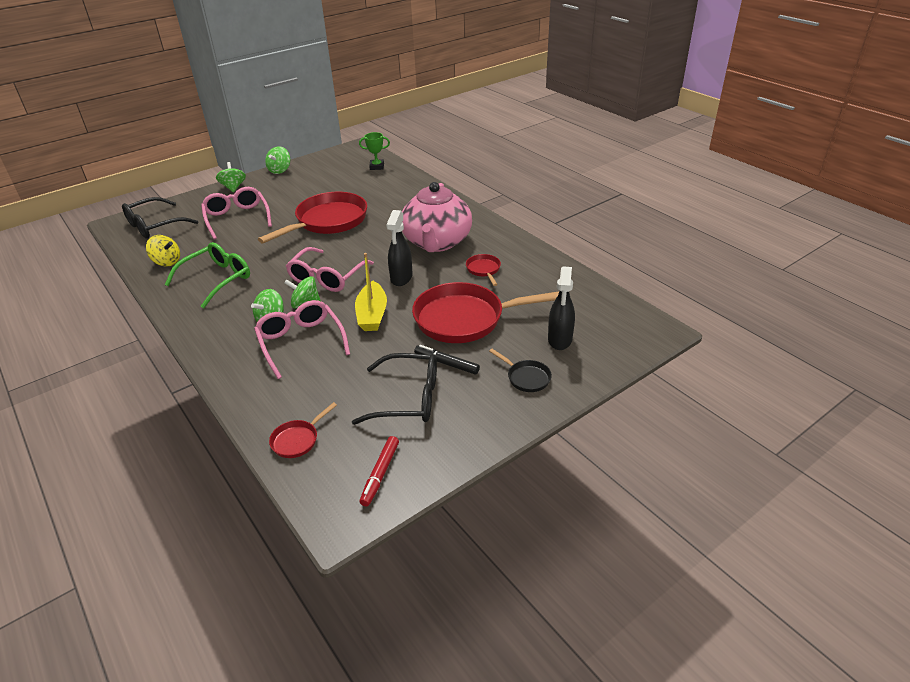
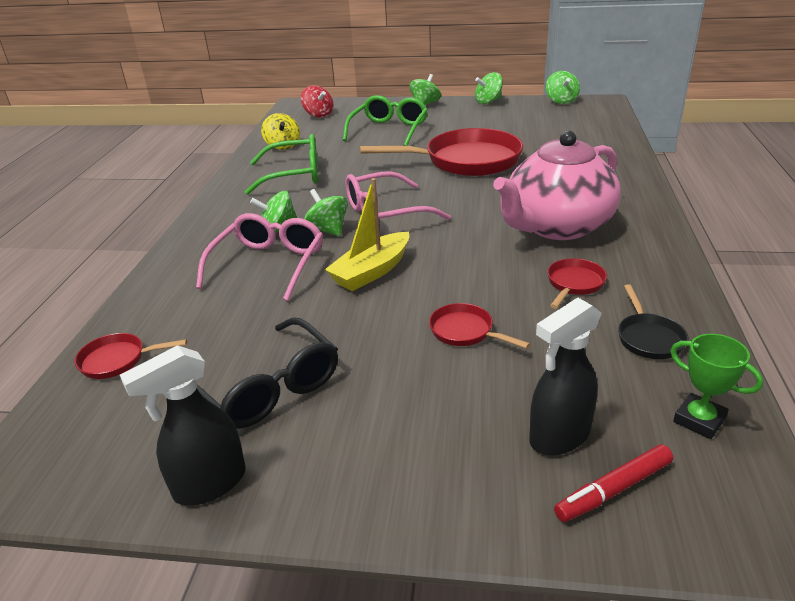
camera: 45 degrees right, 5 degrees down
(154, 226) = (318, 115): black glasses -> red spinning top
(237, 218) = (389, 130): pink glasses -> green glasses
(331, 154) = (561, 101): none -> green spinning top
(377, 166) = (596, 125): green trophy -> green trophy (699, 420)
(380, 474) = (113, 456): red marker -> red marker (613, 490)
(401, 278) = (458, 248): black spray bottle -> black spray bottle (209, 484)
(446, 363) = (366, 373): black marker -> none
(465, 319) = (465, 331): red pan -> red pan, size x0.44
(526, 377) = (435, 459): black pan -> black pan (649, 338)

